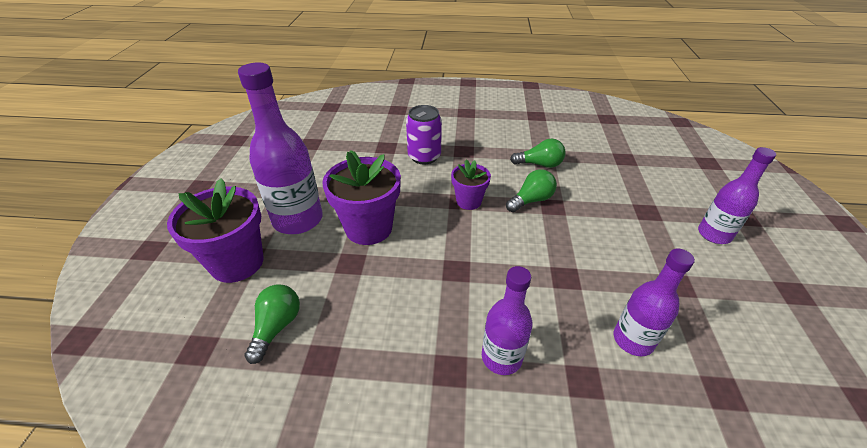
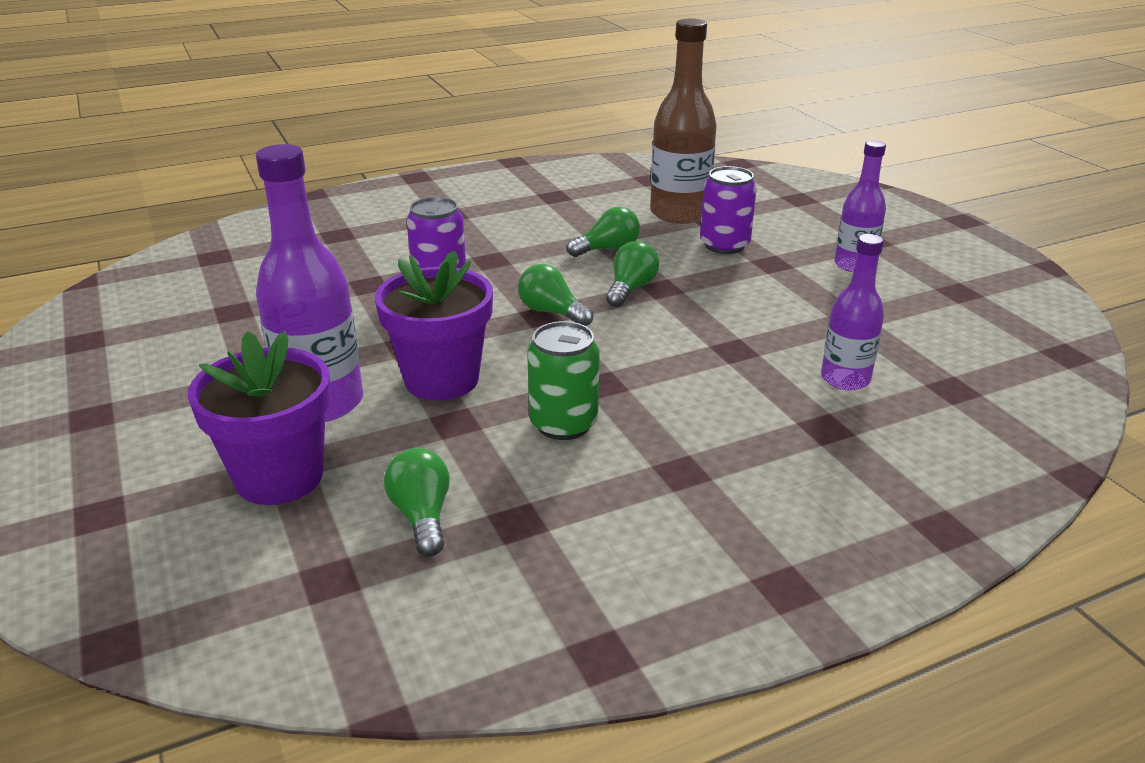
camera: 30 degrees left, 10 degrees down
(408, 292) = (563, 424): none -> green can
(468, 201) = (552, 312): purple flower pot -> green light bulb
(501, 357) = (727, 441): purple bottle -> none
(608, 150) = (679, 214): none -> brown bottle
(622, 185) = (724, 245): none -> purple can

